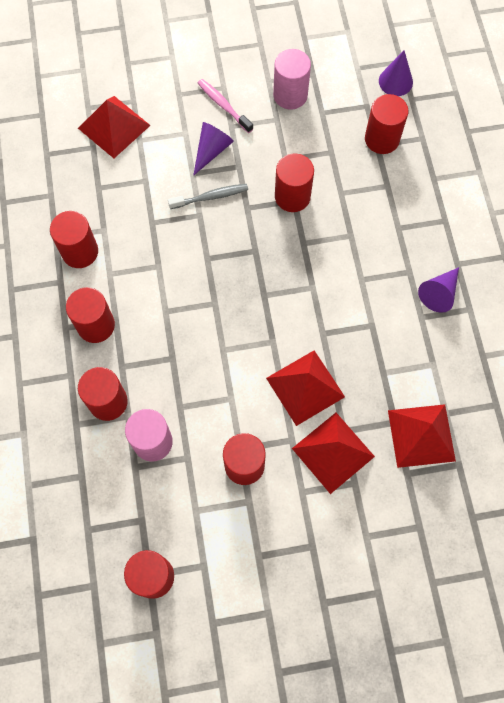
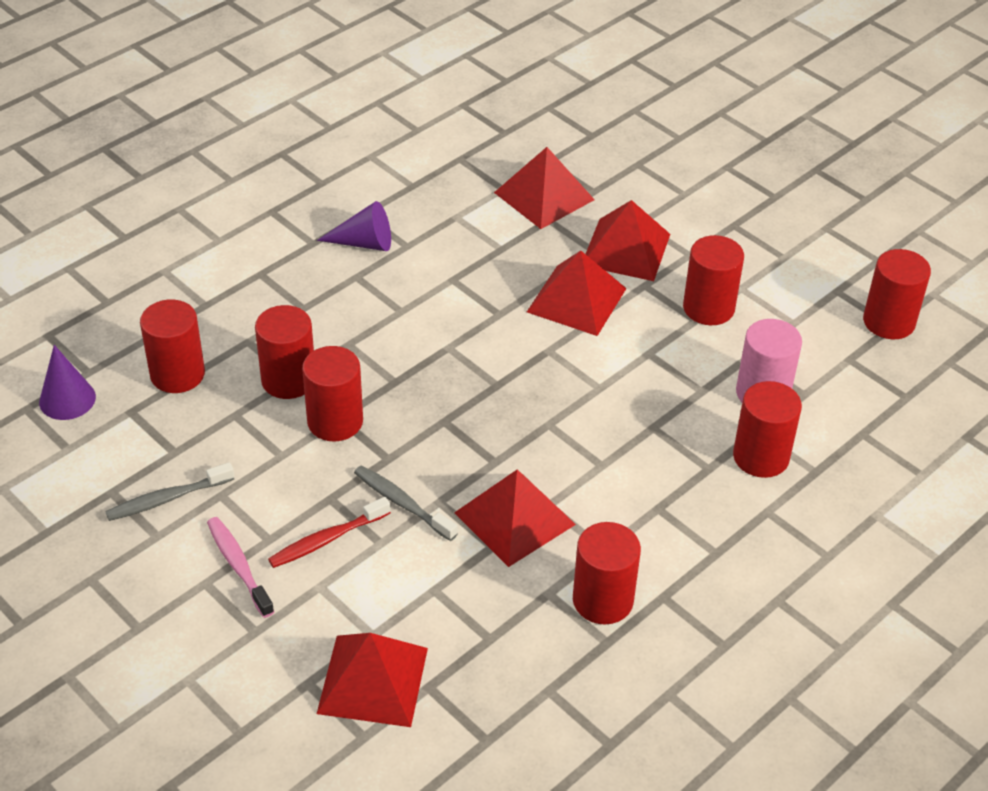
camera: 125 degrees left, 25 degrees down
(96, 325) = (684, 522): red cylinder -> red cylinder (288, 380)
(161, 243) = (514, 518): none -> red pyramid
(212, 150) = (327, 540): purple cone -> red toothbrush
(223, 105) = (238, 566): pink toothbrush -> pink toothbrush turned 135 degrees clockwise
(290, 95) = (167, 499): pink cylinder -> grey toothbrush

